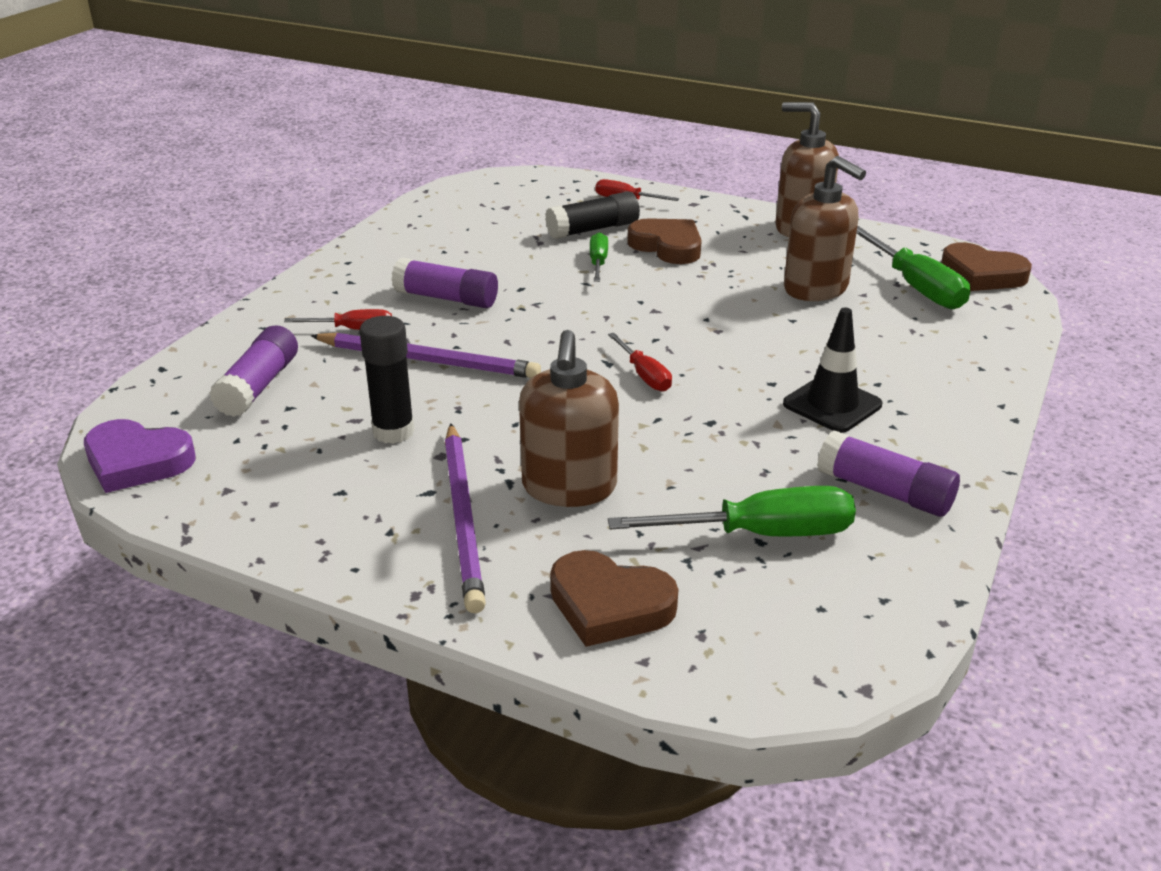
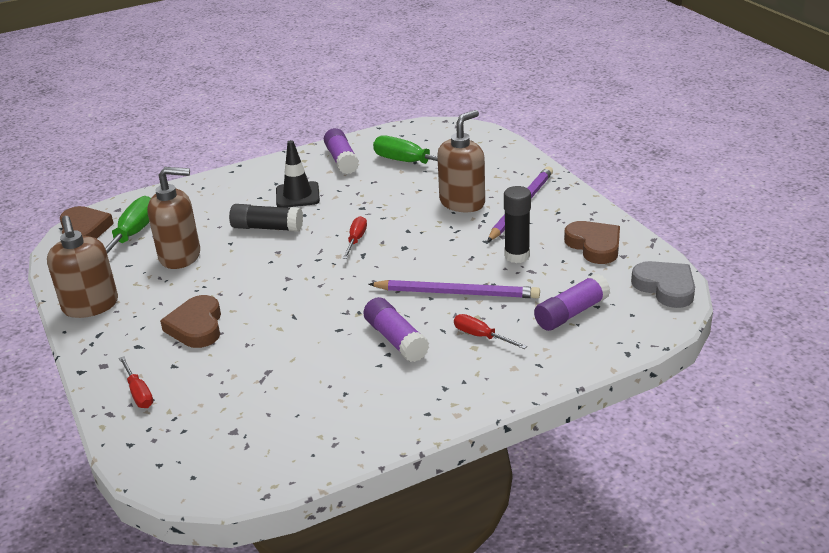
camera: 140 degrees left, 0 degrees up
(137, 461) = (665, 287): purple heart -> grey heart
(428, 360) = (457, 293): purple pencil -> purple pencil turned 135 degrees clockwise
(593, 229) = (214, 367): black glue stick -> black glue stick (267, 228)
(598, 263) = (261, 331): green screwdriver -> none
(609, 605) = (497, 161): brown heart -> brown heart (594, 245)
(816, 289) = (180, 256): brown soap dispenser -> brown soap dispenser turned 90 degrees clockwise

